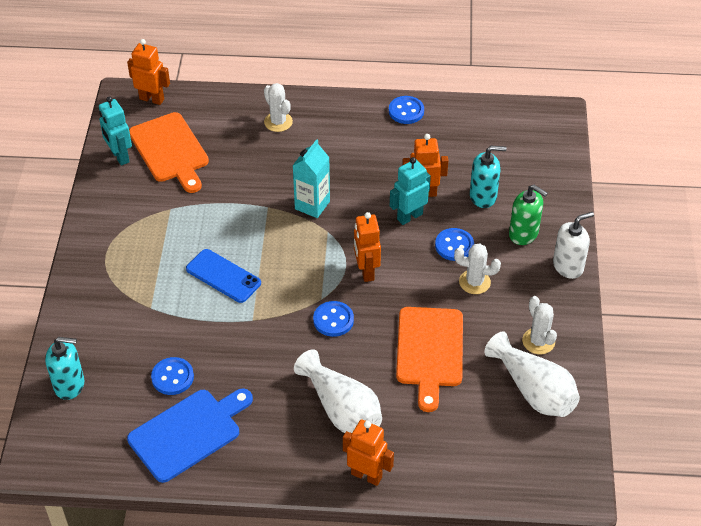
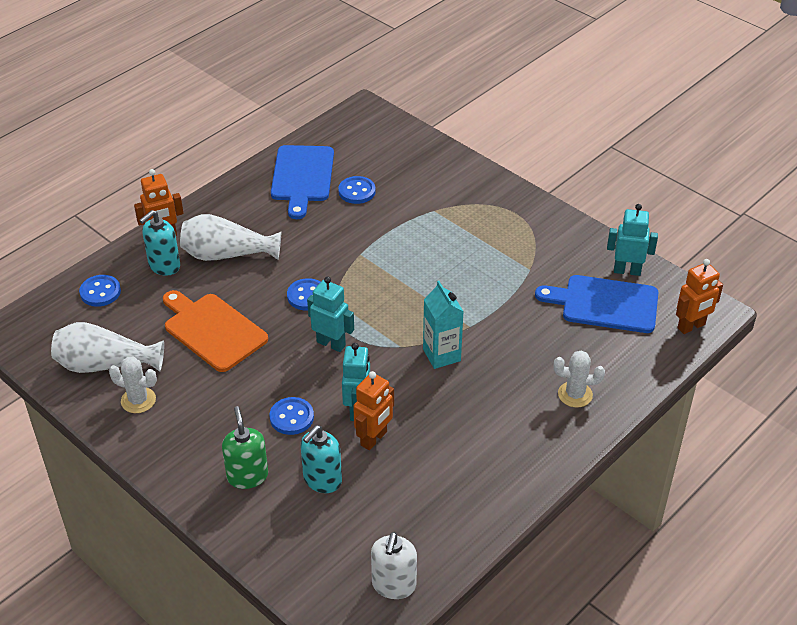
camera: 130 degrees right, 5 degrees down
(69, 385) = (407, 145): turquoise soap dispenser -> turquoise soap dispenser (164, 266)
(170, 150) = (604, 304): orange cutting board -> blue cutting board
(223, 276) = (421, 261): blue phone -> none
(366, 271) = (331, 343): orange robot -> turquoise robot
(406, 111) = (496, 502): blue button -> blue button (100, 292)
(474, 282) = (240, 403): white cactus -> none
(523, 234) = (247, 476): green soap dispenser -> green soap dispenser turned 90 degrees clockwise
(568, 266) = (178, 479): white soap dispenser -> white soap dispenser (394, 585)

